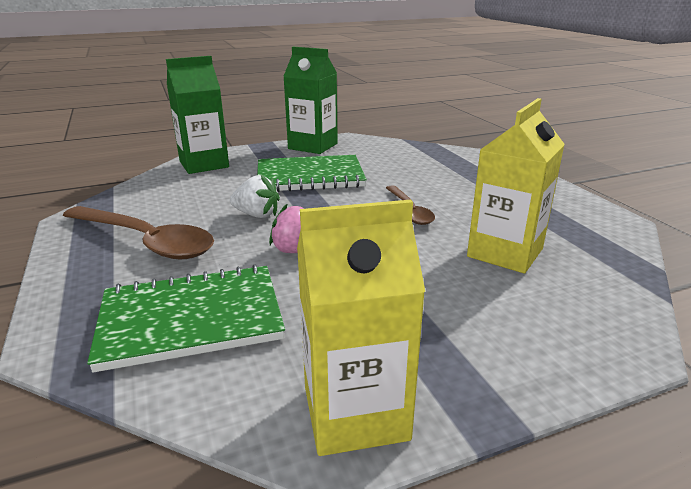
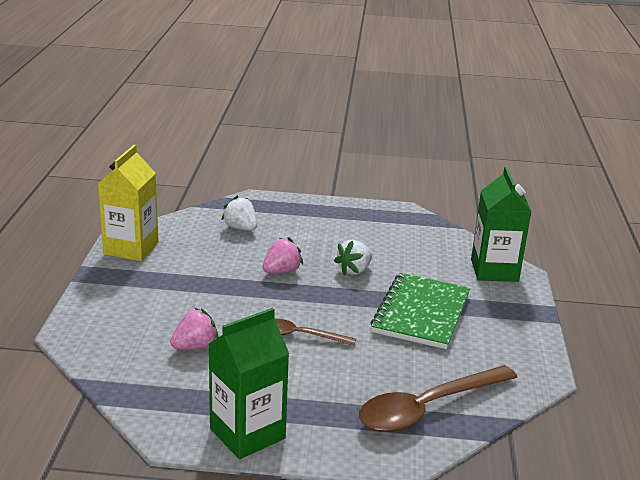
camera: 115 degrees right, 0 degrees up
(146, 241) = (346, 228): brown spoon -> brown spoon (427, 408)
(191, 319) = (241, 228): green notebook -> white strawberry
(313, 146) = (521, 342): green carton -> green carton (247, 433)
(505, 253) = (195, 346): yellow carton -> pink strawberry

